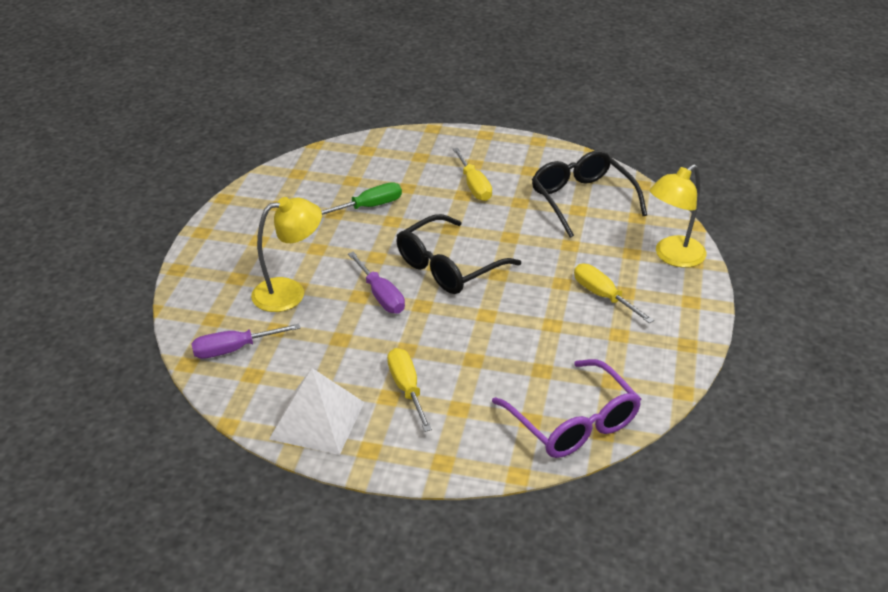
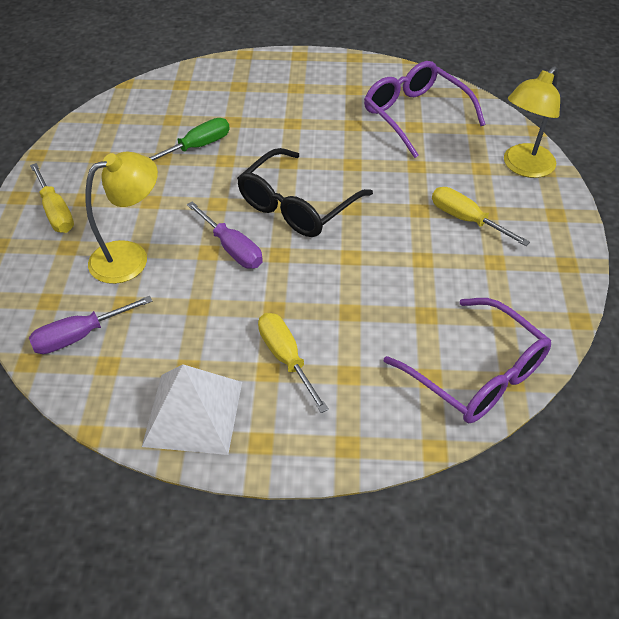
camera: 10 degrees left, 10 degrees up
(474, 186) = (301, 112): yellow screwdriver -> yellow screwdriver (55, 211)
(582, 200) = (415, 115): black glasses -> purple glasses

